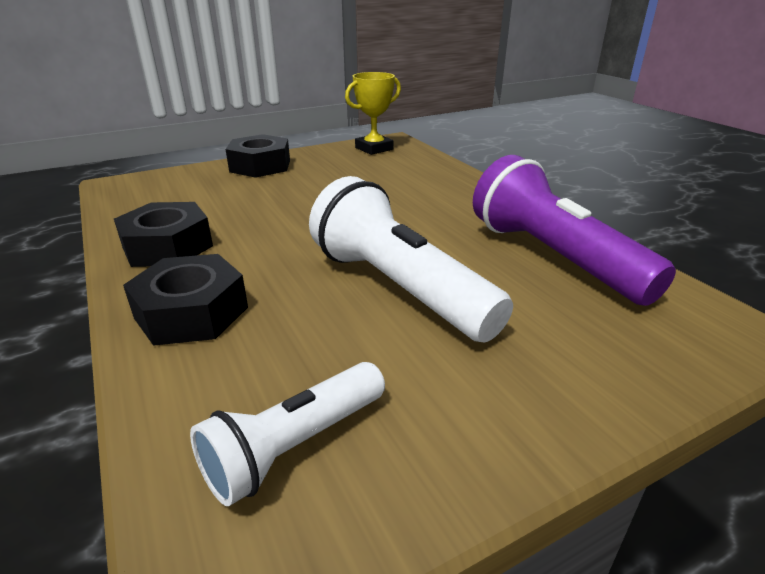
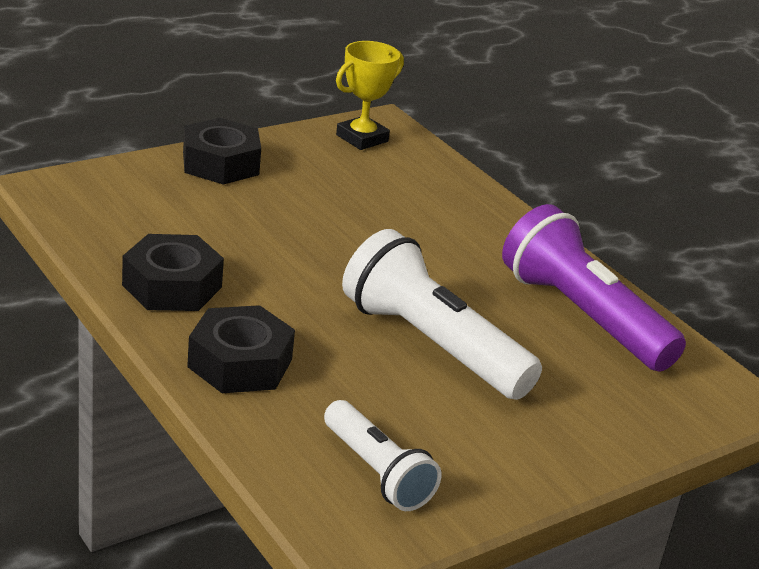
camera: 10 degrees left, 0 degrees up
(294, 446) = (376, 472): white flashlight -> white flashlight turned 75 degrees counterclockwise

